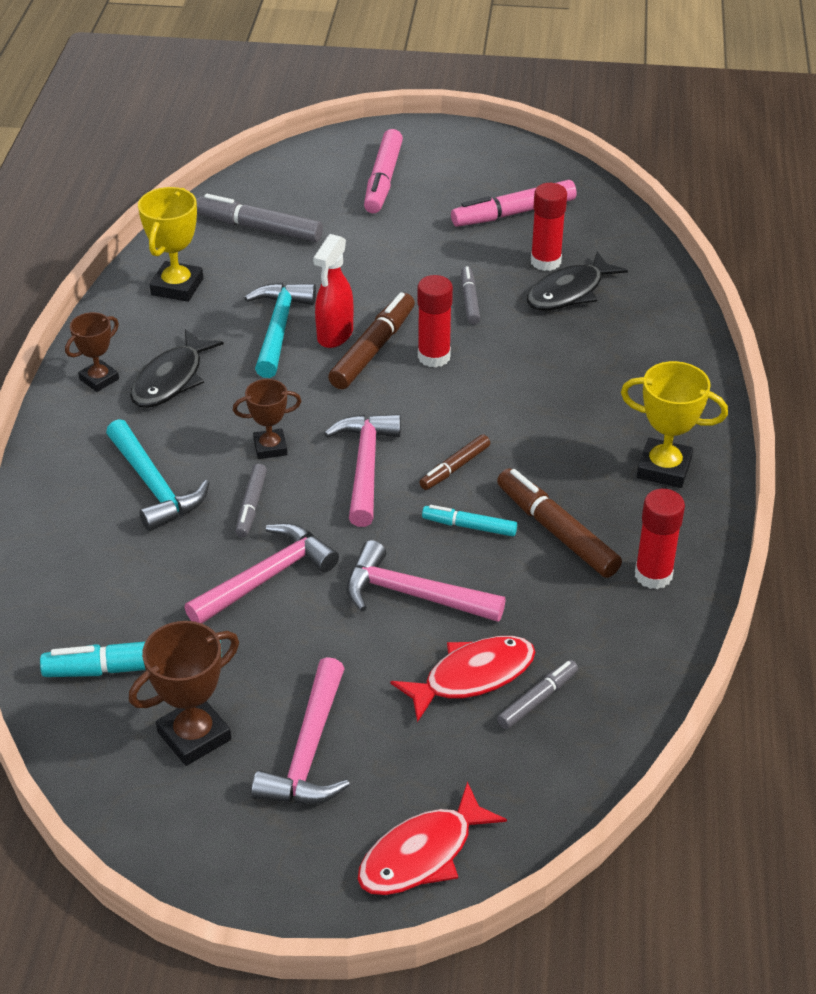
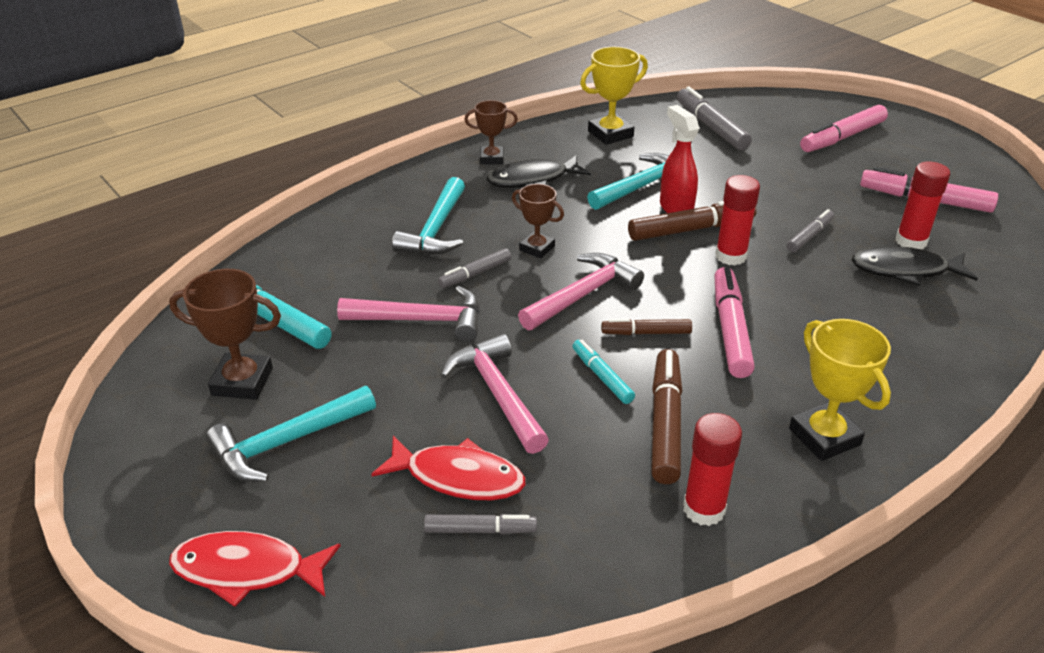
camera: 45 degrees right, 5 degrees down
(309, 751) = (286, 442): pink hammer -> turquoise hammer
(335, 335) = (675, 208): red spray bottle -> red spray bottle turned 90 degrees clockwise
(510, 424) = (730, 329): none -> pink marker

